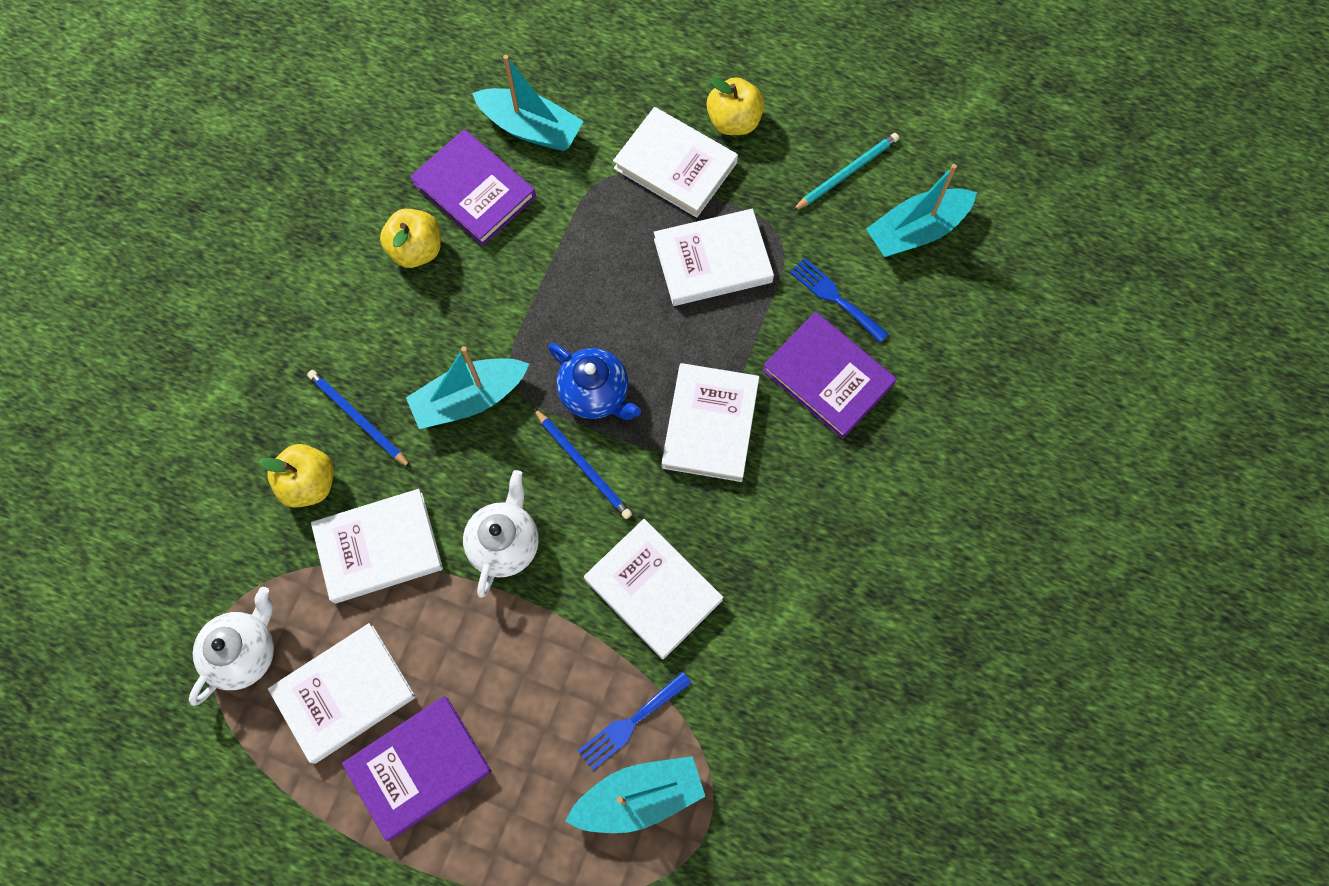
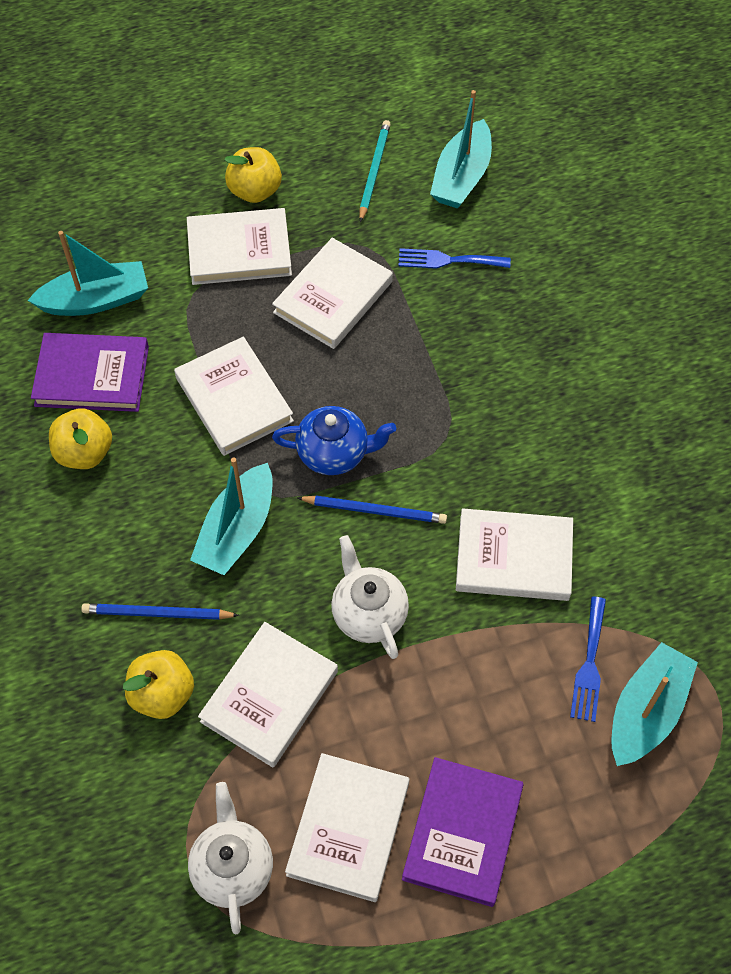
camera: 40 degrees left, 10 degrees down
(710, 424) = (442, 411): white book -> white book (234, 399)
(828, 377) = (495, 317): purple book -> none

